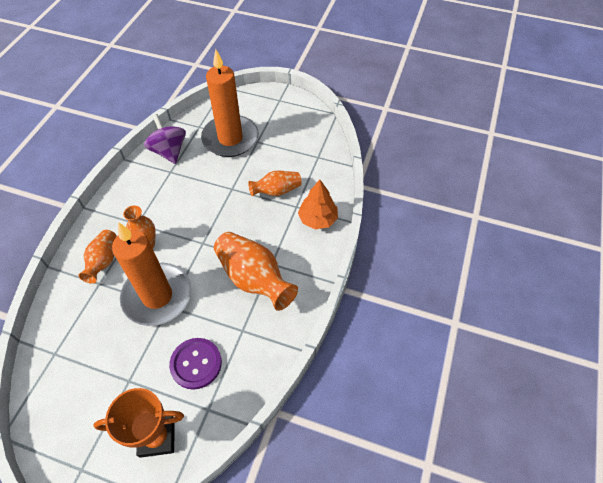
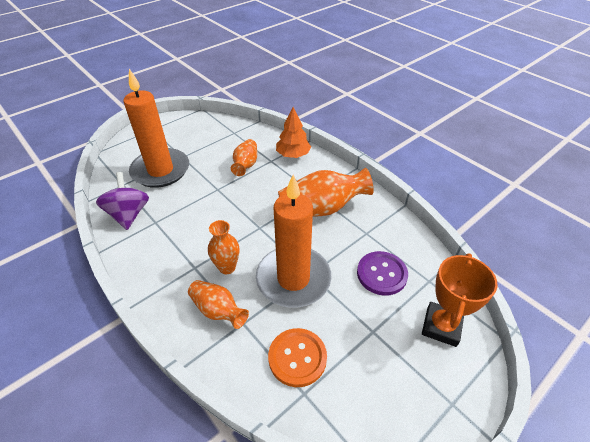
camera: 60 degrees left, 10 degrees down
(82, 335) = (297, 358): none -> orange button
(169, 151) = (129, 214): purple spinning top -> purple spinning top turned 75 degrees clockwise

